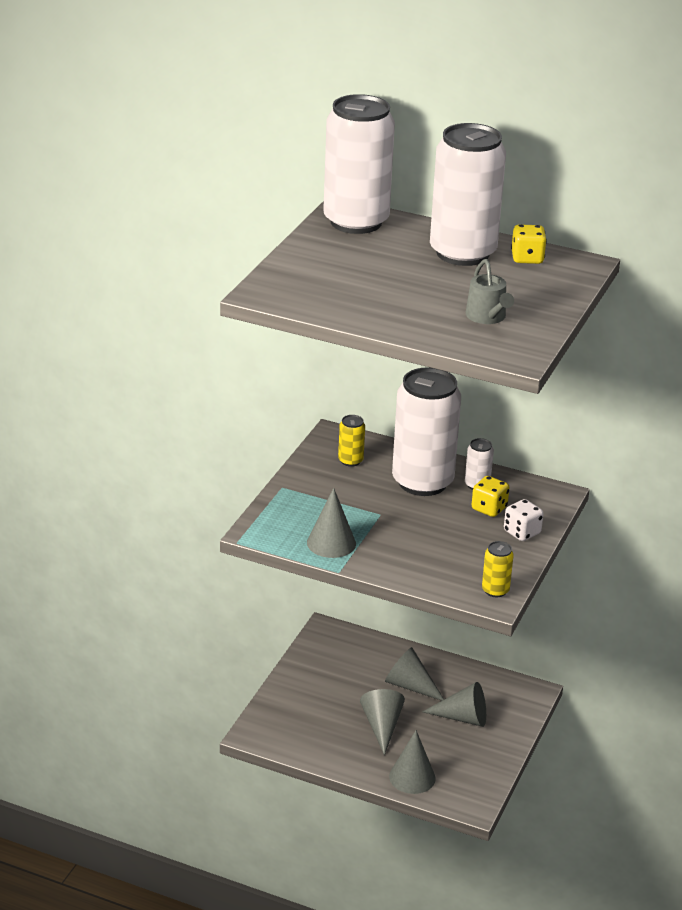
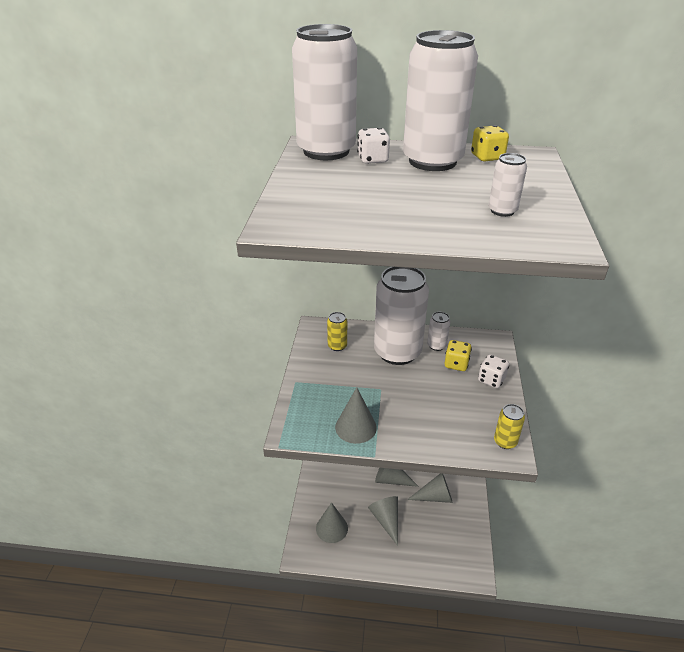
camera: 15 degrees left, 5 degrees up
(399, 240) = (372, 159): none -> white dice
(412, 777) = (424, 561): grey cone -> grey cone (331, 528)
(487, 317) = (502, 211): grey watering can -> white can

